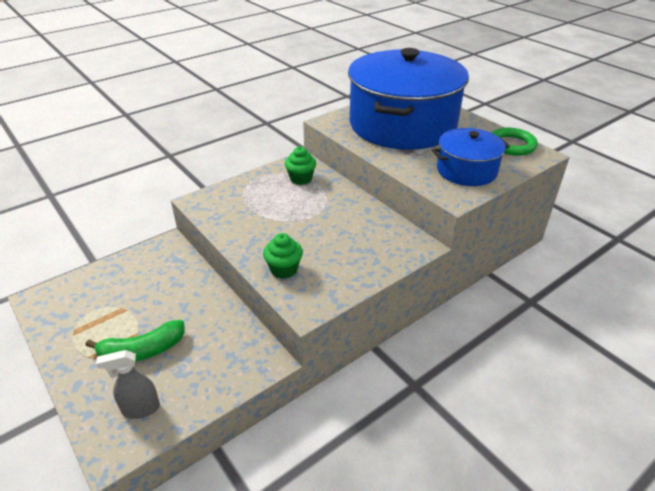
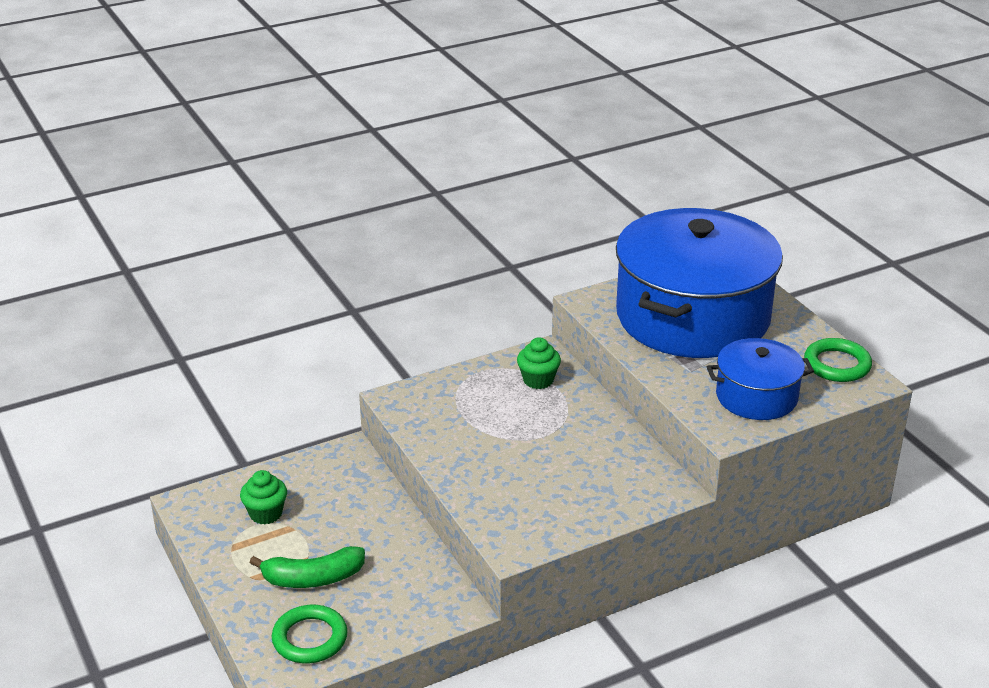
camera: 10 degrees right, 5 degrees down
(140, 409) = (310, 638): grey spray bottle -> green ring
(284, 269) = (493, 500): green cupcake -> green cupcake (266, 514)

